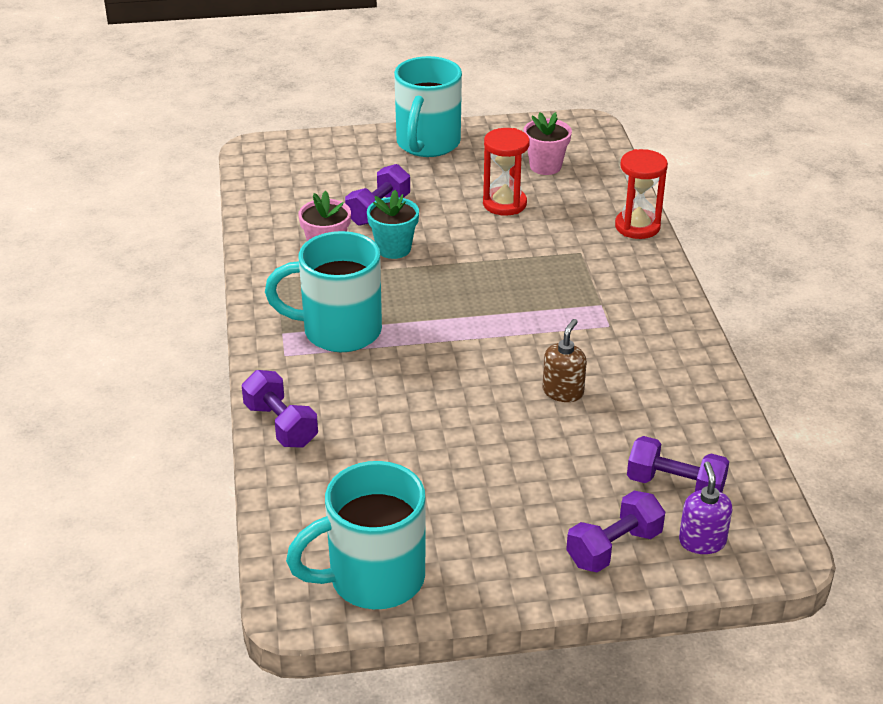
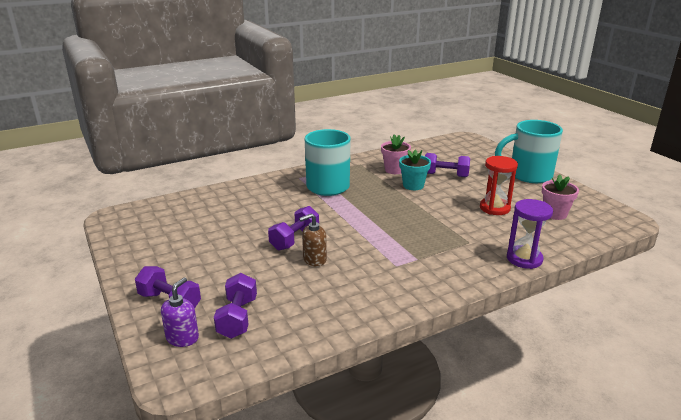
camera: 70 degrees right, 10 degrees down
(281, 425) = (243, 187): purple dumbbell -> purple dumbbell (295, 239)
(373, 579) = (134, 231): turquoise mug -> none
(563, 392) = (314, 259): brown soap dispenser -> brown soap dispenser turned 150 degrees clockwise
(637, 226) = (524, 259): red hourglass -> purple hourglass
(702, 541) = (182, 338): purple soap dispenser -> purple soap dispenser turned 45 degrees counterclockwise

